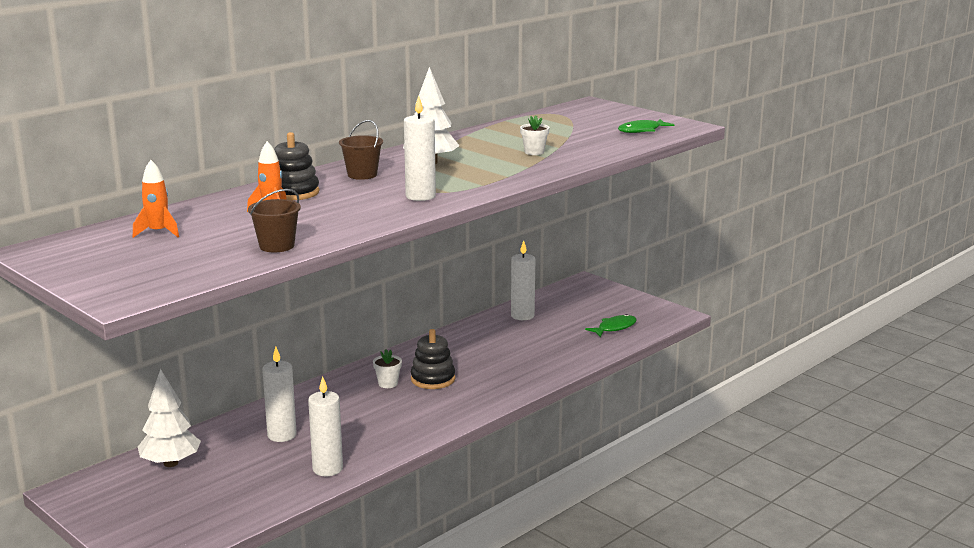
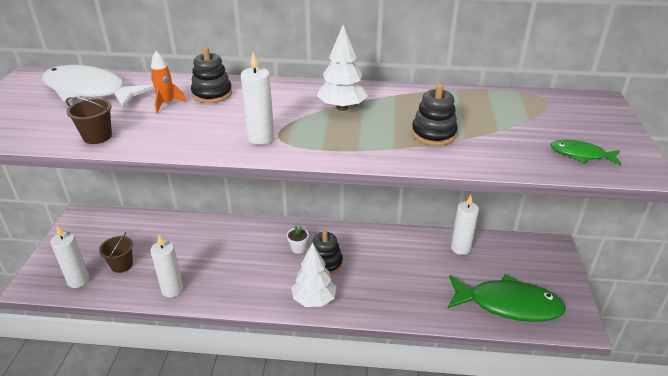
camera: 50 degrees right, 15 degrees up
(158, 232) = (90, 91): orange rocket -> white fish
(171, 463) = (132, 229): white tree -> white tree (314, 299)
(282, 435) = (196, 247): white candle -> white candle (78, 280)
(362, 175) = (279, 98): brown bucket -> brown bucket (122, 265)
(534, 152) = (433, 134): white flower pot -> black stacking toy
(614, 328) = (508, 304): green fish -> green fish, size x2.14

